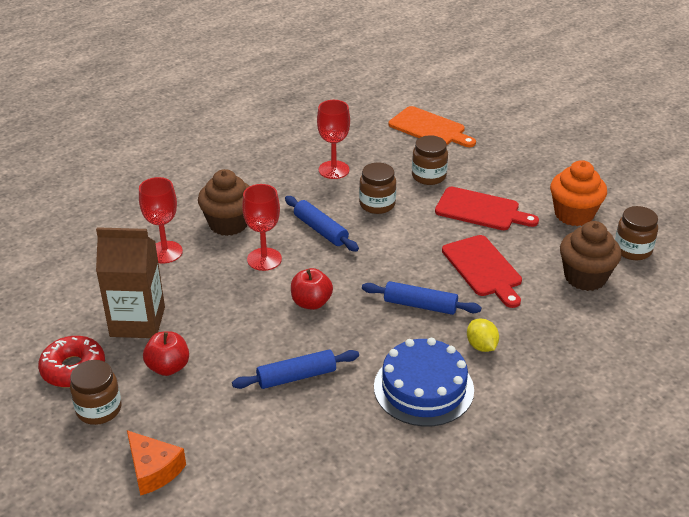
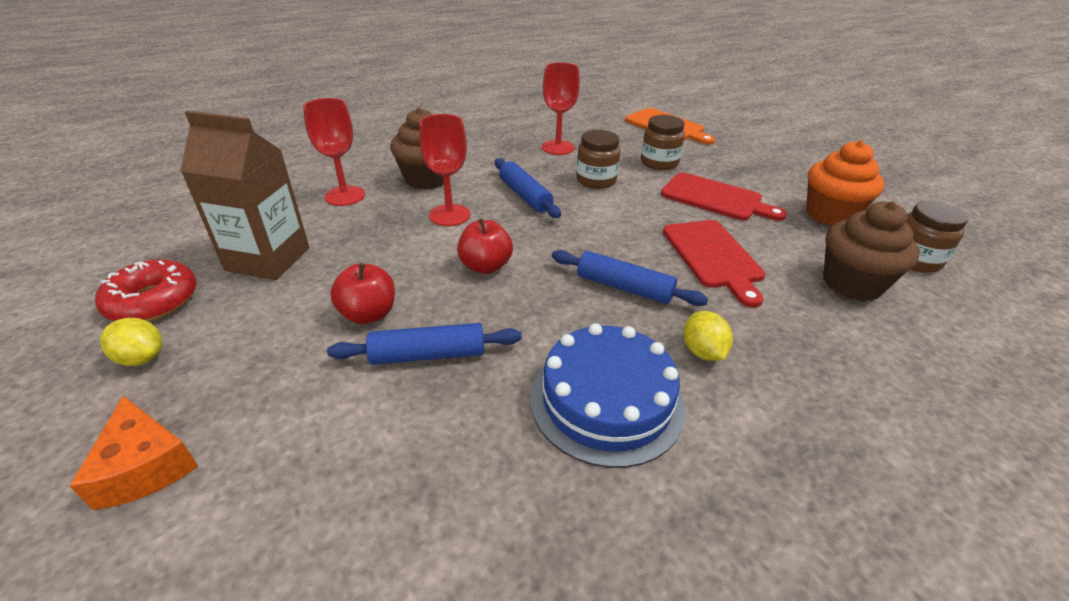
camera: 10 degrees right, 0 degrees up
(99, 409) = (142, 358): brown jar -> yellow lemon
(168, 367) = (268, 317): red apple -> red apple (368, 314)

